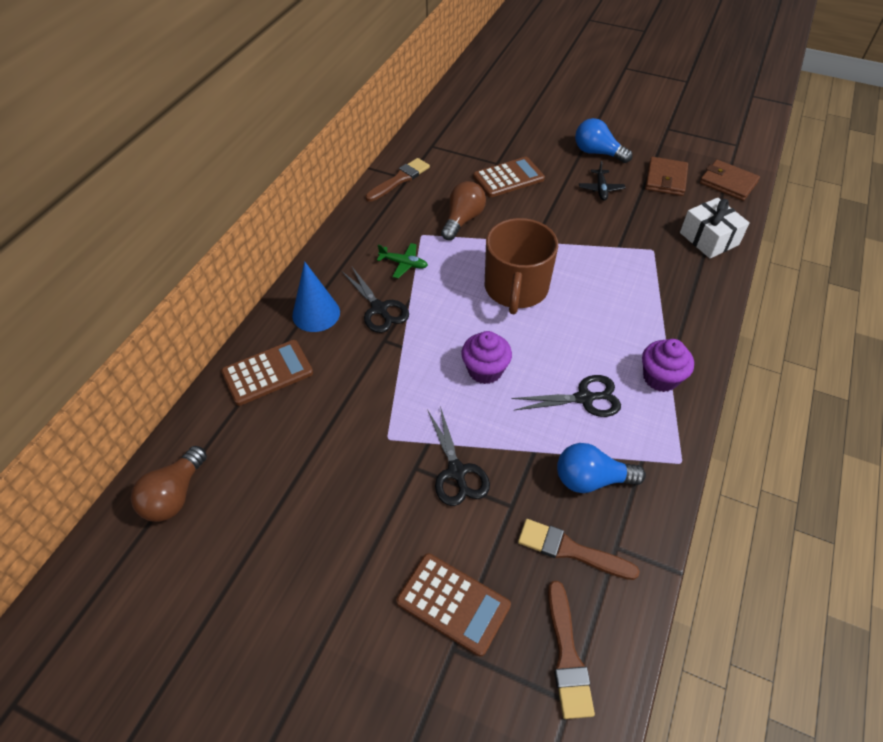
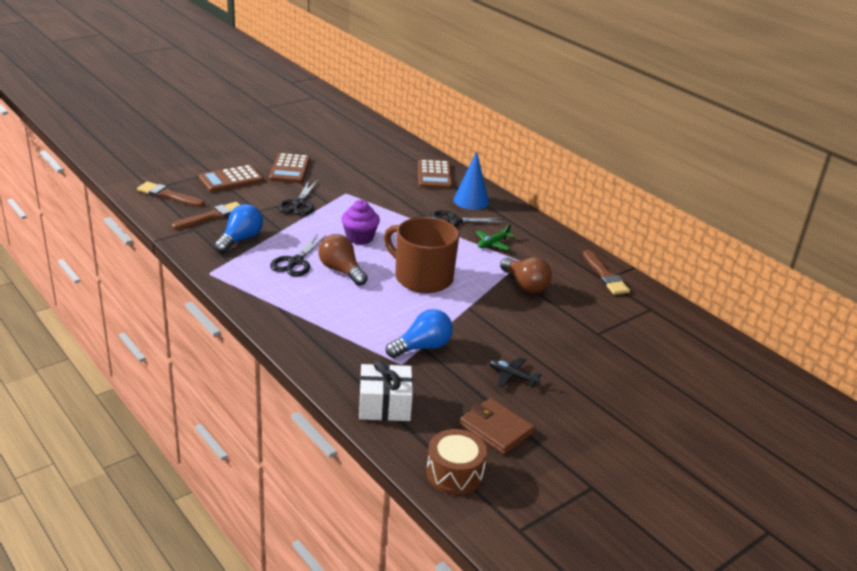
camera: 115 degrees right, 20 degrees down
(175, 495) = (376, 138): brown light bulb -> brown light bulb (341, 271)
(457, 472) = (298, 204): black scissors -> black scissors turned 90 degrees counterclockwise
(508, 178) = (569, 330): brown calculator -> brown calculator (290, 169)
(597, 153) = (576, 404): blue light bulb -> blue light bulb (422, 347)
(660, 378) = (275, 298): purple cupcake -> none
(728, 183) = (454, 473): brown wallet -> brown drum

